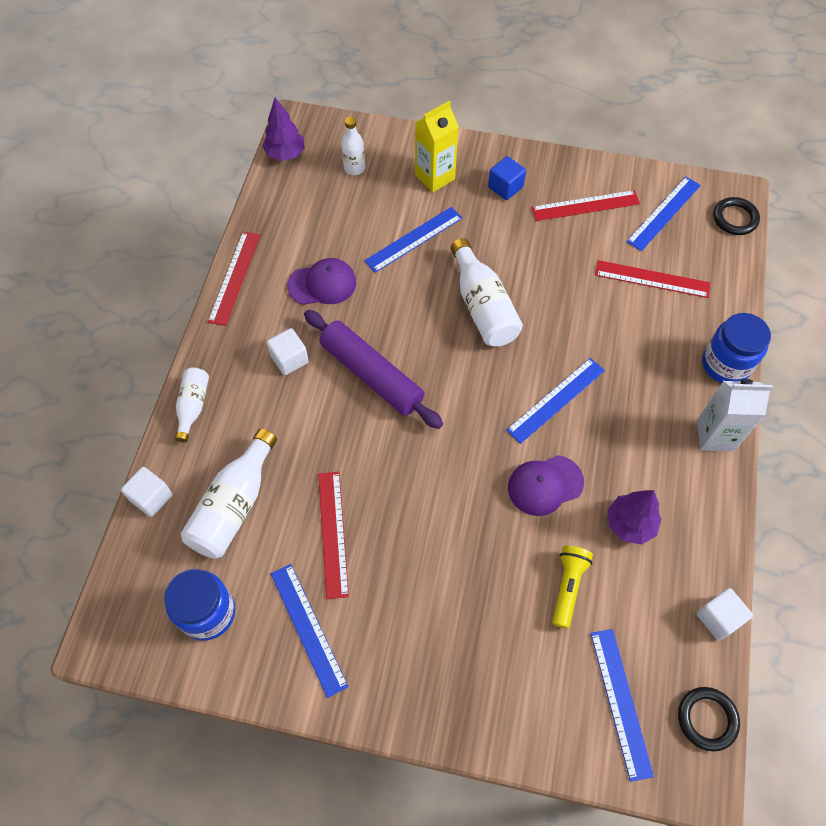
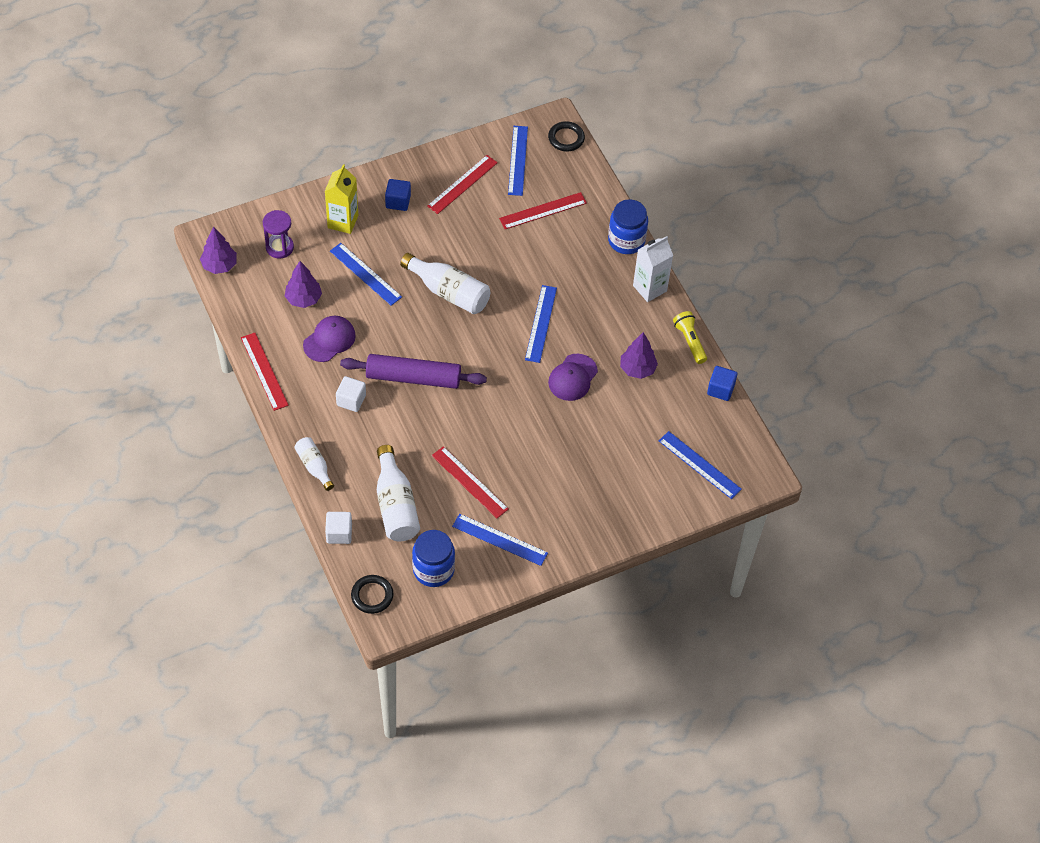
camera: 40 degrees left, 5 degrees down
(333, 229) = (303, 299): none -> purple tree
(354, 168) = (279, 247): white bottle -> purple hourglass
(414, 239) = (365, 274): blue ruler -> blue ruler turned 60 degrees counterclockwise
(567, 586) = (628, 425): yellow flashlight -> yellow flashlight (689, 341)
(707, 719) = (749, 444): black ring -> black ring (372, 595)
(718, 618) = (720, 389): white cube -> blue cube

